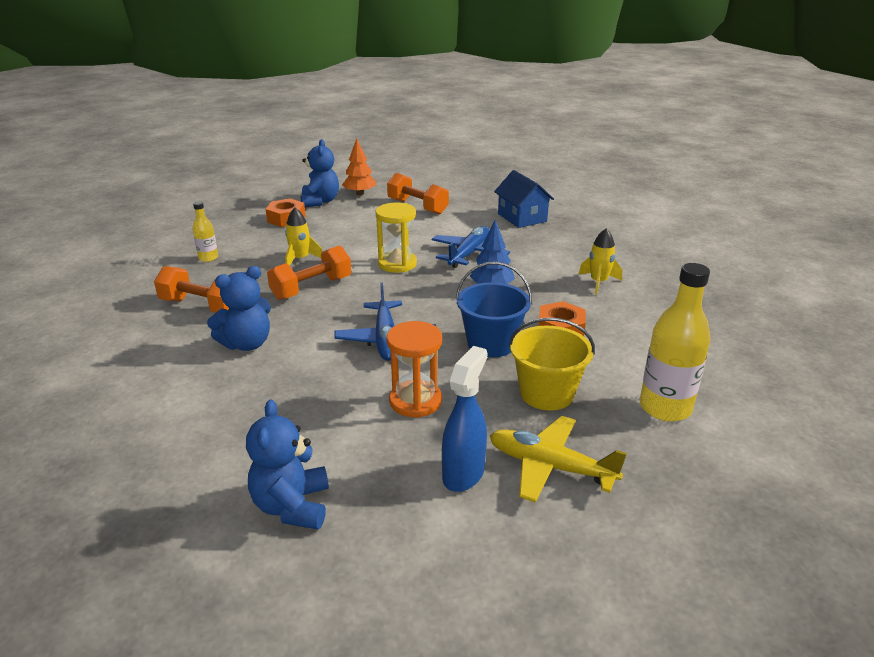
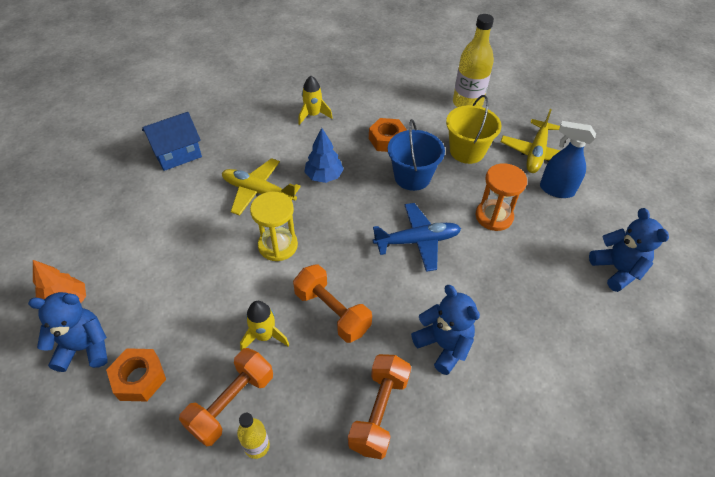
camera: 95 degrees left, 20 degrees up
(292, 506) = (617, 269): blue teddy bear -> blue teddy bear turned 105 degrees counterclockwise
(417, 207) = (129, 239): orange dumbbell -> orange dumbbell (231, 403)
(469, 254) = (258, 192): blue plane -> yellow plane

